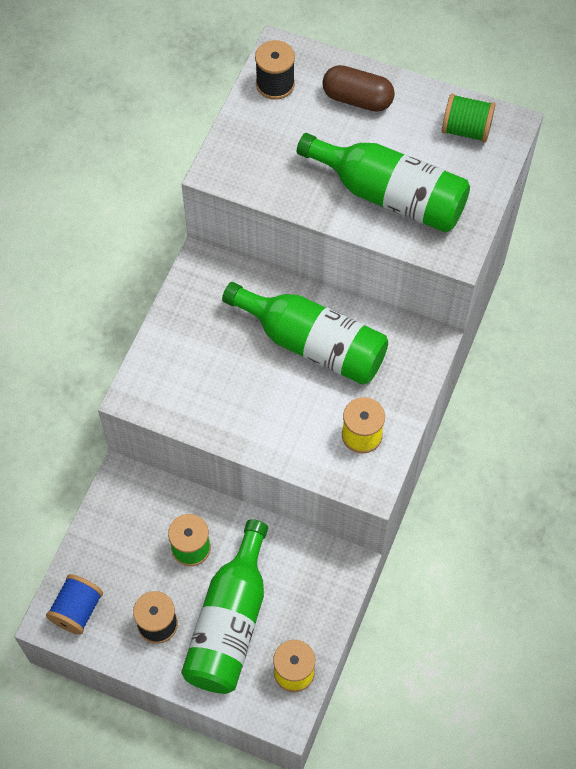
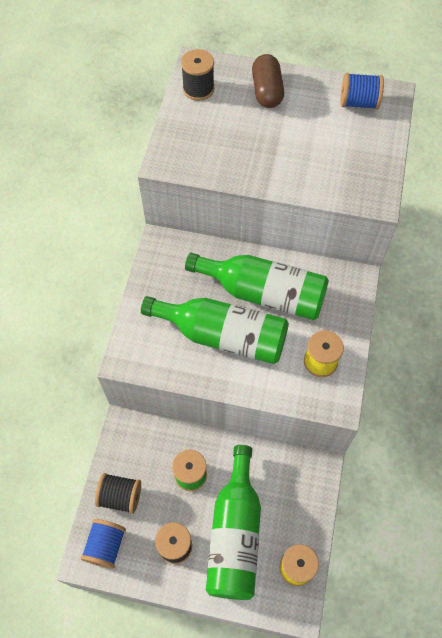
camera: 10 degrees left, 0 degrees up
(104, 558) = (120, 496): none -> black spool
(357, 99) = (267, 91): brown capsule -> brown capsule turned 75 degrees clockwise
(390, 195) = (311, 161): green bottle -> green bottle (223, 336)
(466, 130) = (358, 102): green spool -> blue spool

